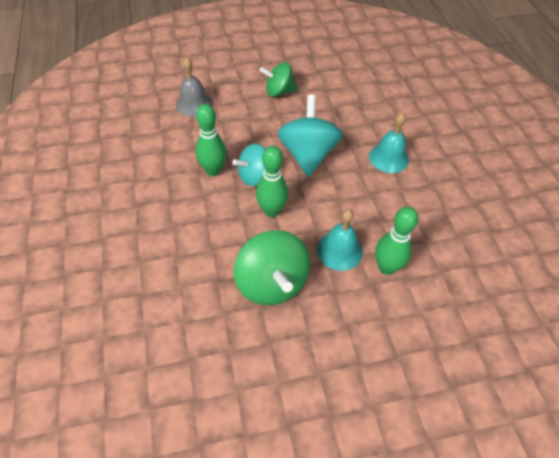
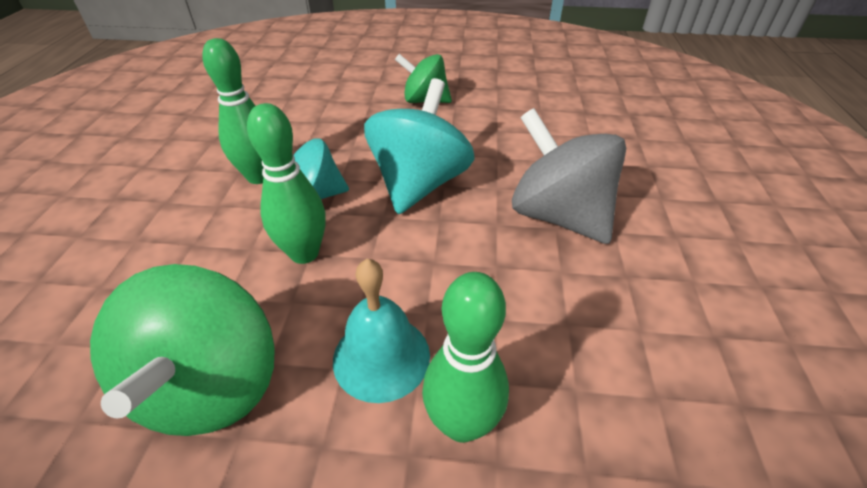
camera: 20 degrees right, 10 degrees down
(194, 104) = (298, 96): grey bell -> none
(388, 158) = (558, 216): turquoise bell -> grey spinning top

